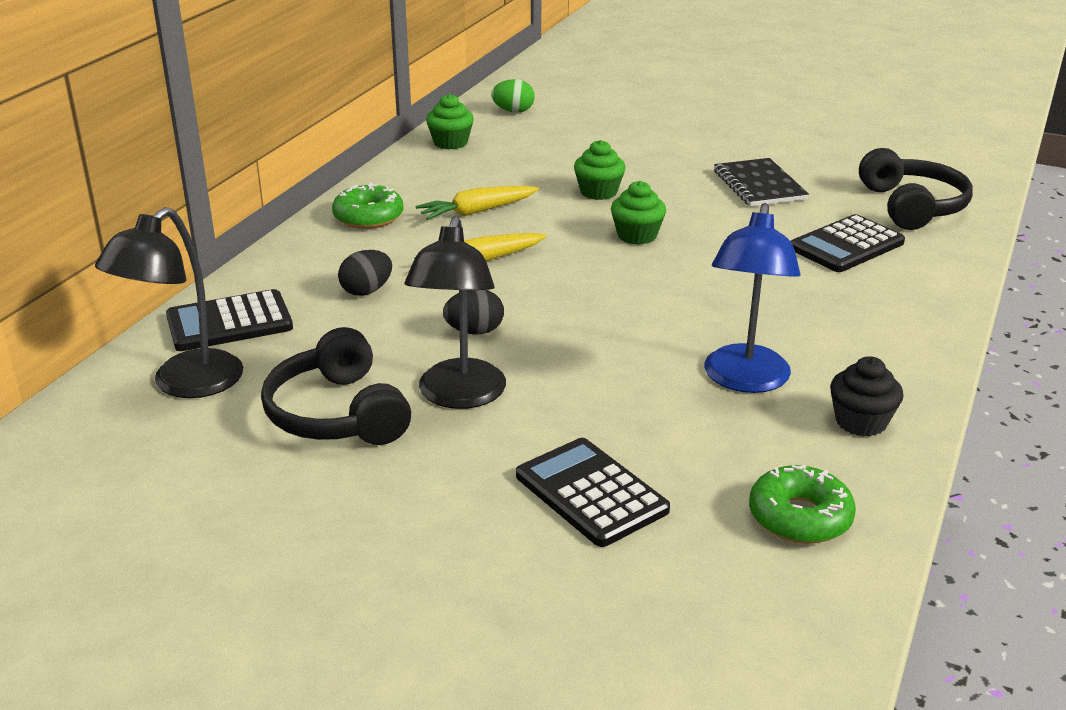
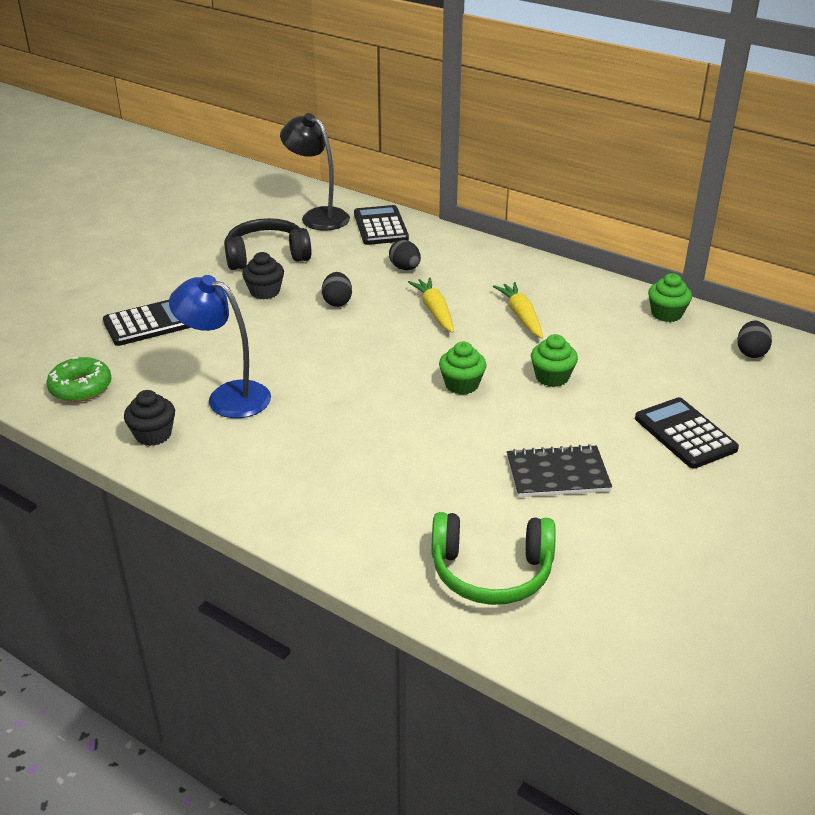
camera: 100 degrees right, 5 degrees up
(368, 217) = (519, 272): green donut -> none
(459, 396) = (265, 292): black lamp -> black cupcake
(513, 111) = (751, 352): green egg -> black egg
(846, 245) = (414, 499): black calculator -> black calculator (685, 434)
(912, 206) = (491, 572): black headphones -> green headphones

